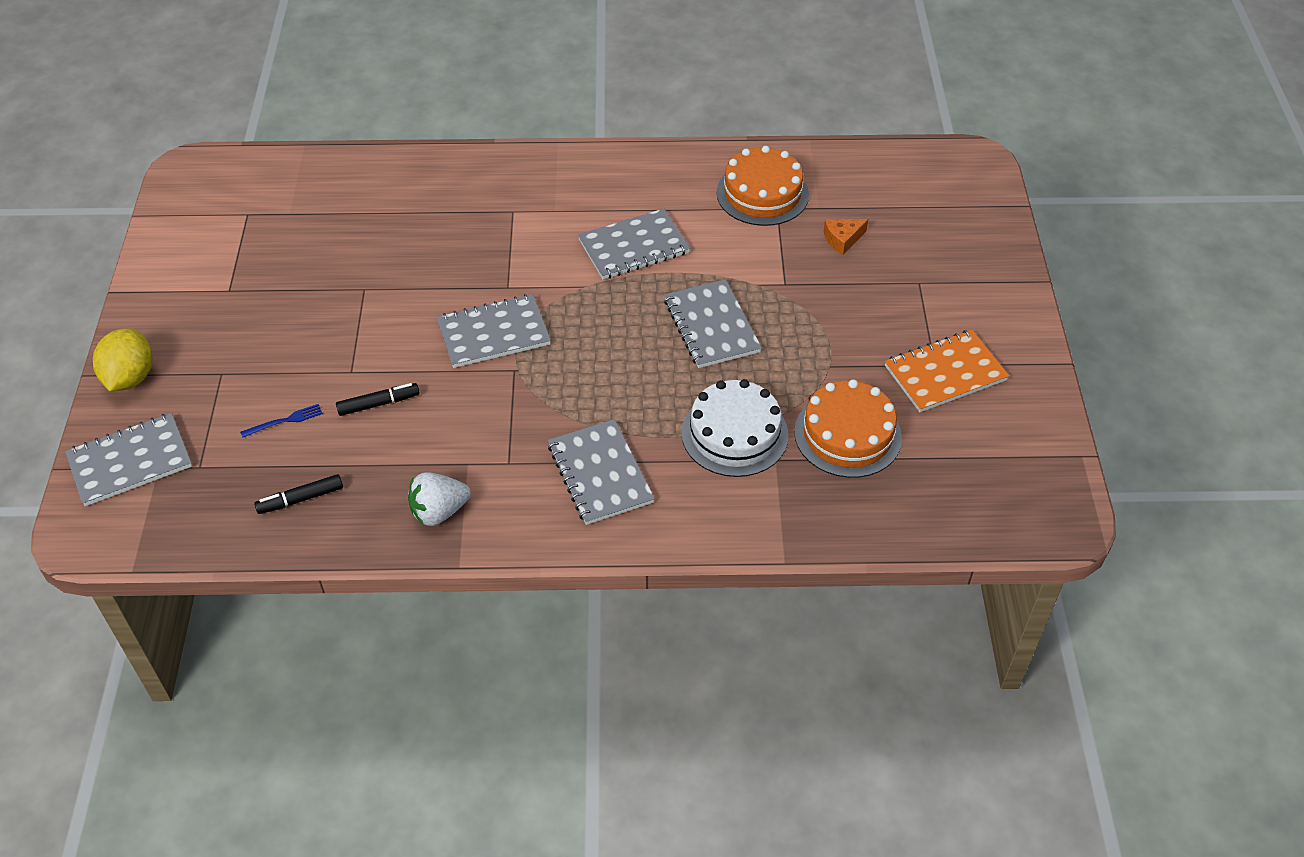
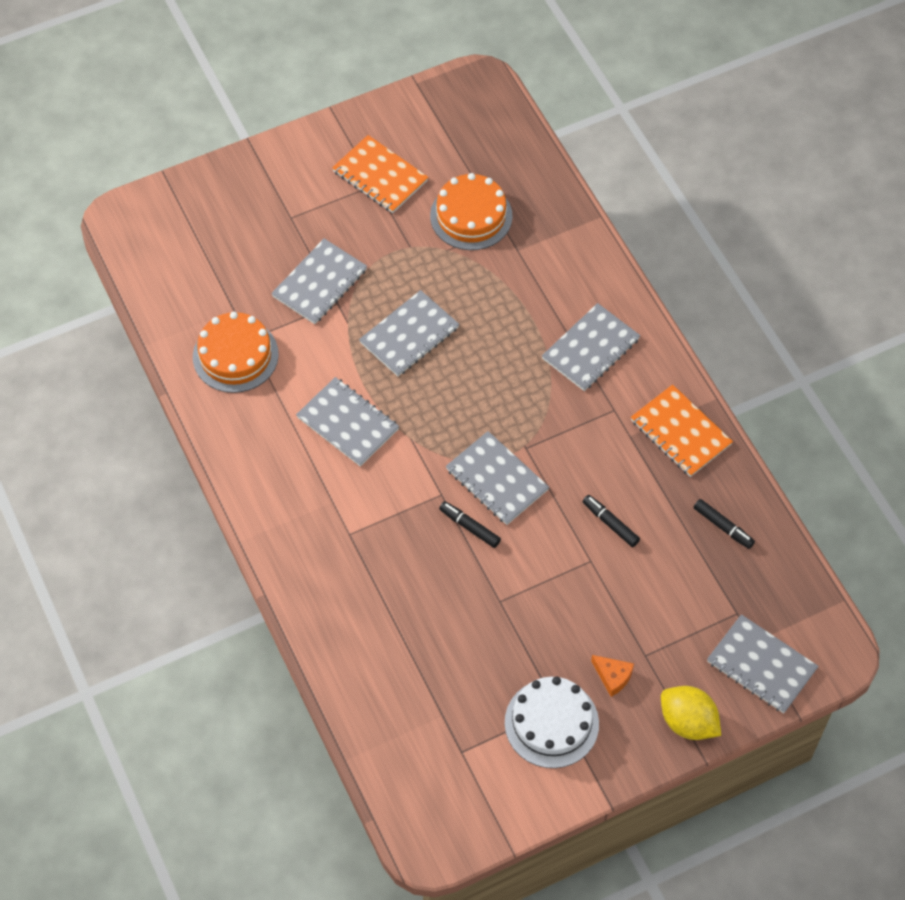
camera: 115 degrees left, 10 degrees up
(130, 377) = (688, 722): yellow lemon -> yellow lemon turned 60 degrees clockwise
(285, 421) = (663, 579): blue fork -> none
(439, 512) = (680, 432): white strawberry -> orange notebook
(456, 295) = (470, 527): none -> black marker
(734, 434) = (508, 282): white cake -> white cake (551, 723)
(818, 278) = (319, 283): none -> grey notebook
(842, 239) = (265, 281): orange cheese -> orange cheese (613, 677)

